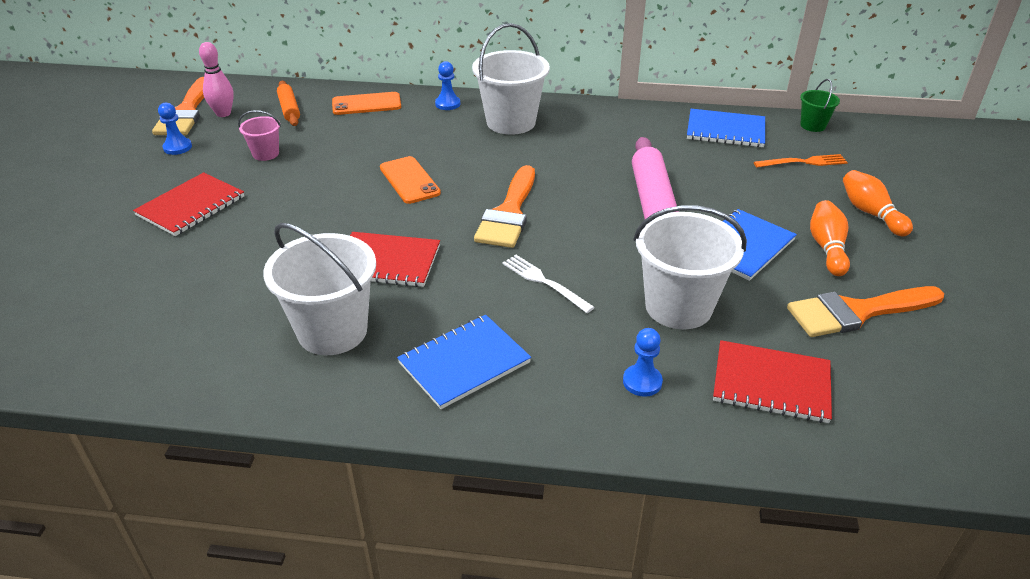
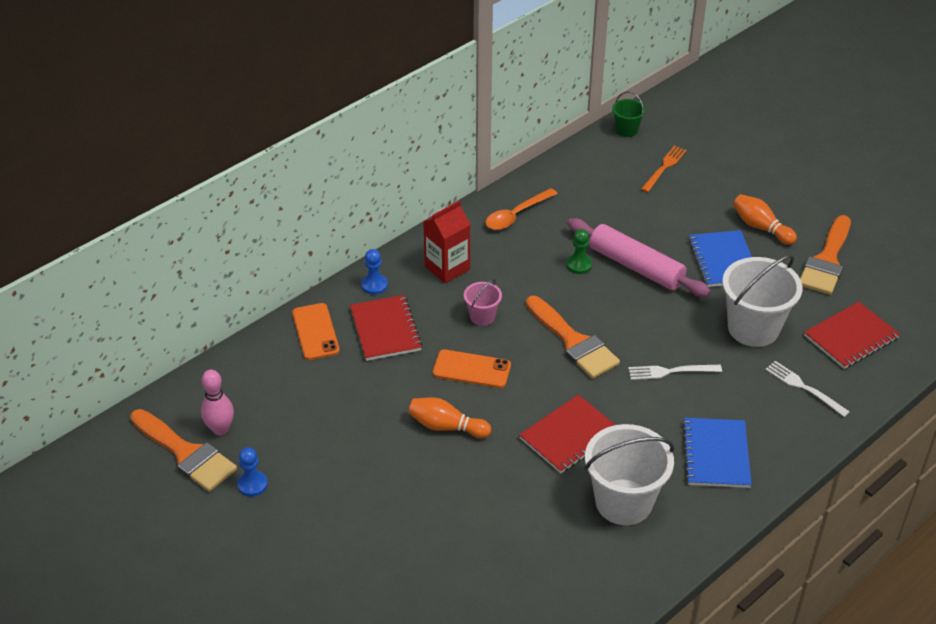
camera: 50 degrees left, 5 degrees up
(191, 206) = (370, 513): red notebook -> red notebook (385, 329)
(265, 154) = (332, 432): pink bucket -> pink bucket (482, 316)
(289, 109) = (265, 383): orange rolling pin -> none
(366, 104) = (315, 332): orange phone -> orange phone turned 45 degrees counterclockwise
(511, 122) = (447, 268): white bucket -> red carton
(608, 175) = (579, 265): none -> green pawn
(618, 123) = (516, 215): none -> orange spoon
(642, 382) = (803, 387): blue pawn -> white fork
(725, 130) = (586, 172): blue notebook -> none
(870, 213) = (747, 183): orange bowling pin -> orange bowling pin (446, 426)

